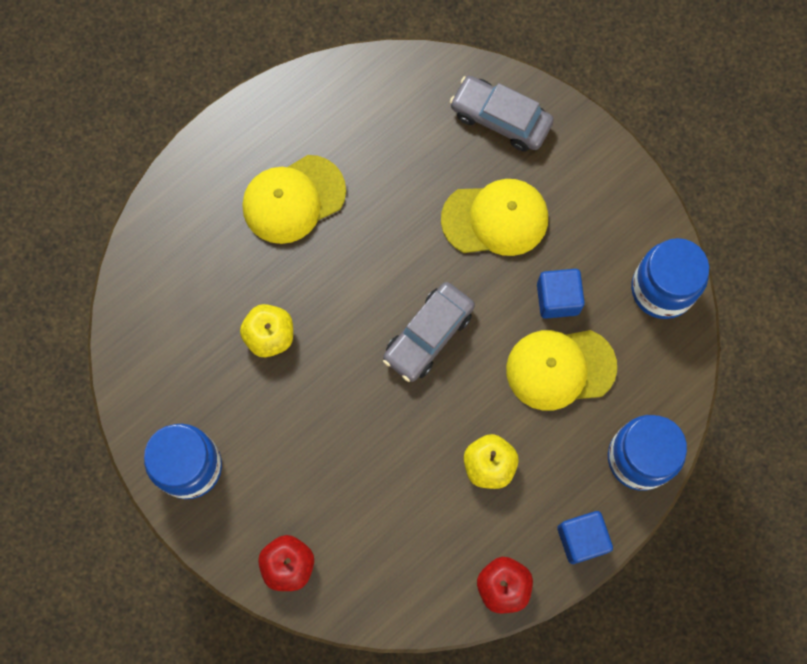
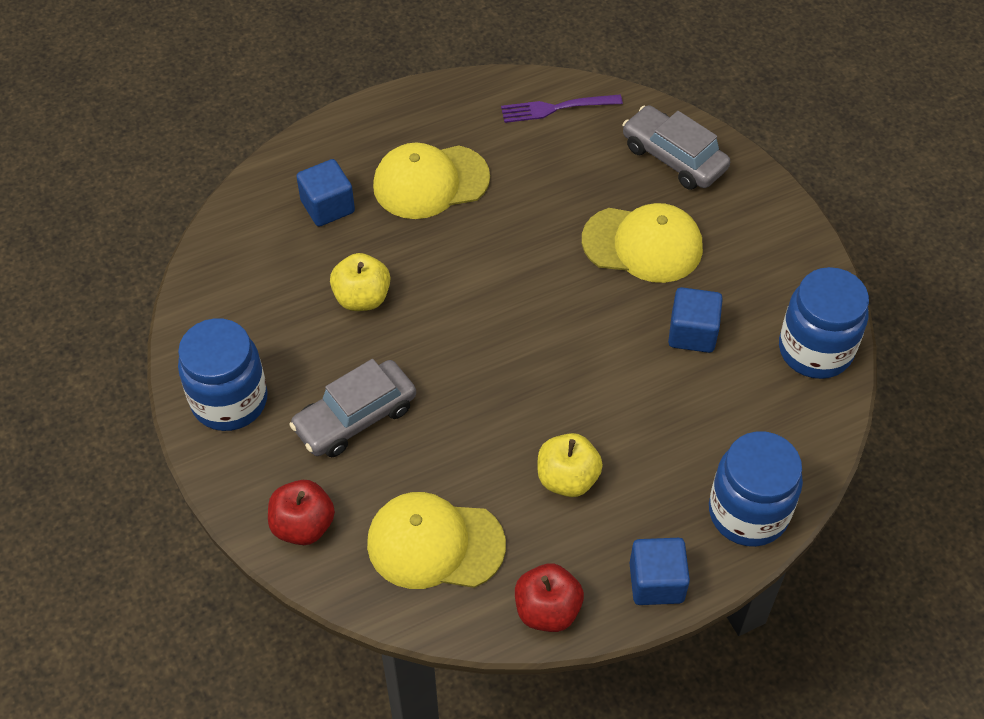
camera: 15 degrees right, 20 degrees down
(210, 249) = (327, 206): none -> blue cube
(383, 89) = (556, 108): none -> purple fork
(428, 335) = (536, 336): grey car -> grey car (355, 417)
(560, 368) = (677, 401): yellow cap -> yellow cap (435, 544)

